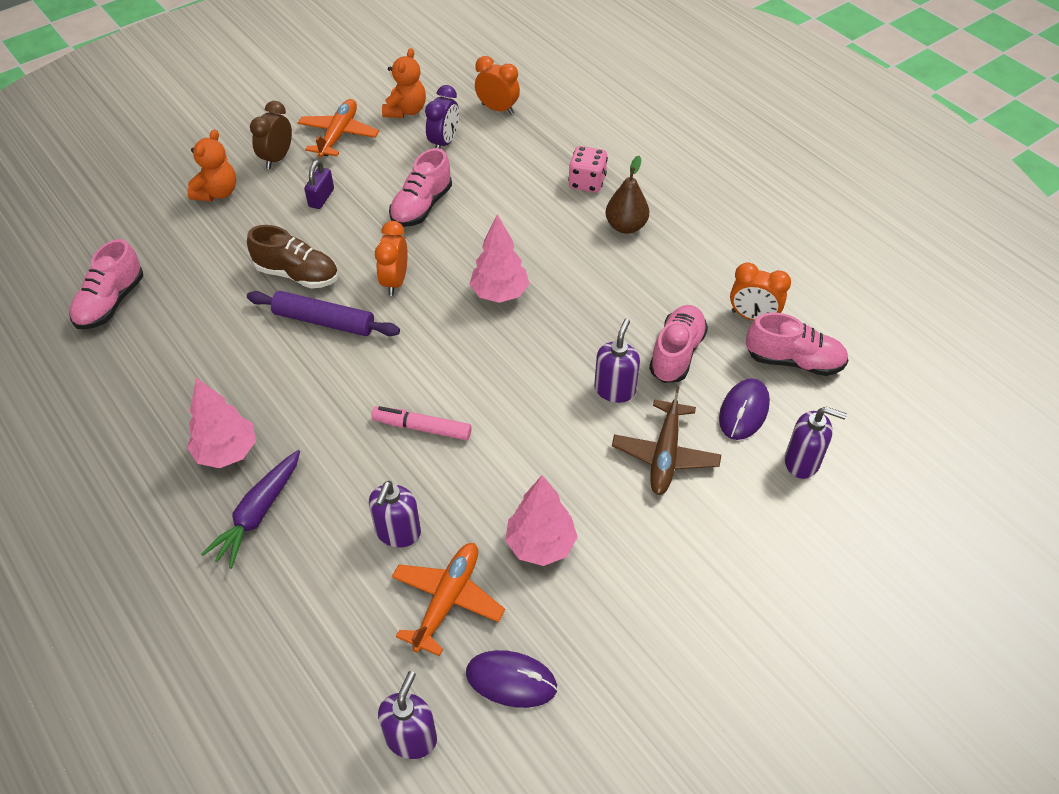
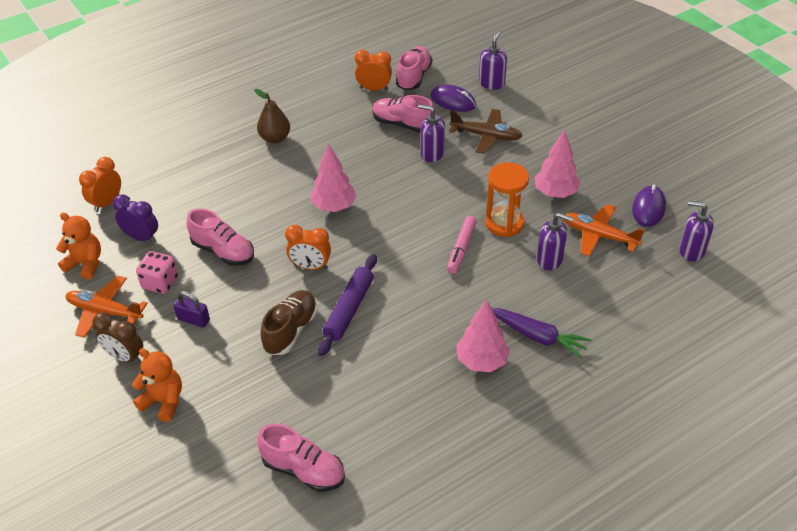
camera: 85 degrees left, 5 degrees down
(472, 477) = (504, 223): none -> orange hourglass
(587, 182) = (220, 155): pink dice -> pink dice (160, 283)
(752, 316) = (374, 89): orange clock -> orange clock turned 105 degrees counterclockwise

